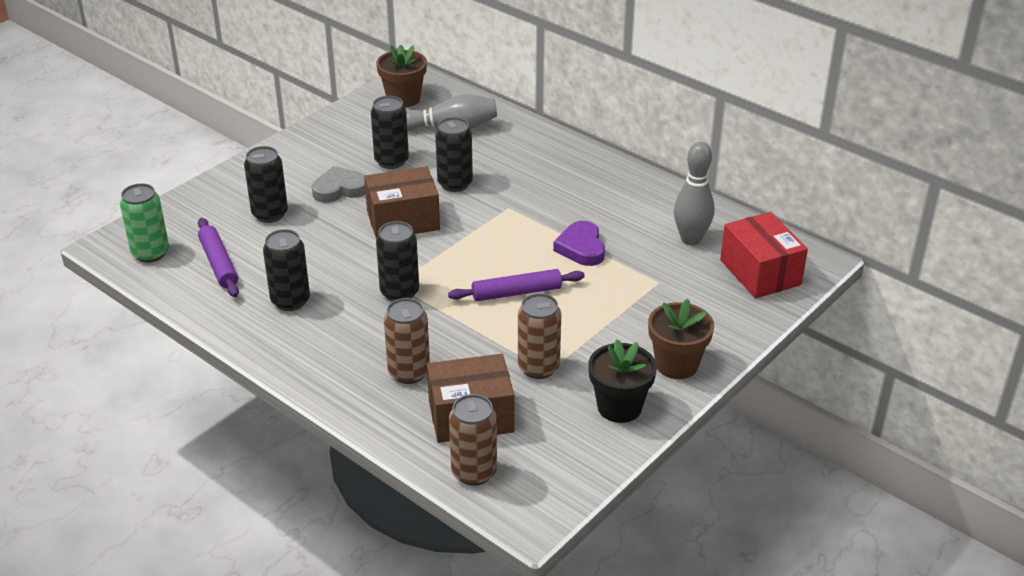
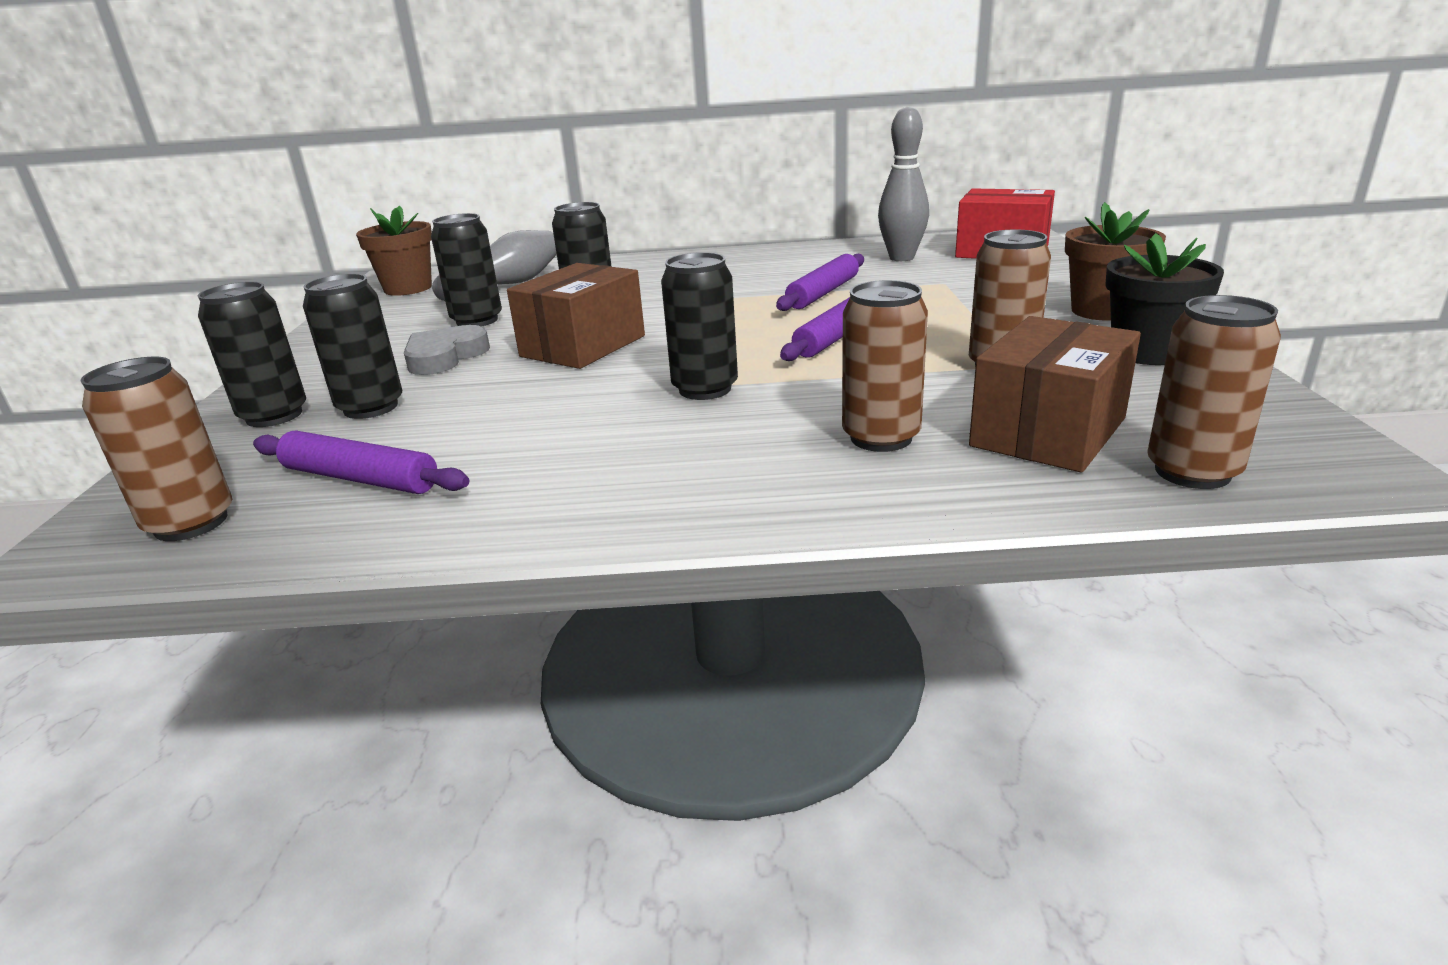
camera: 40 degrees left, 10 degrees down
(150, 253) = (191, 523): green can -> brown can
(290, 301) = (562, 459): black can -> black can (274, 416)
(581, 248) = (823, 293): purple heart -> purple rolling pin

